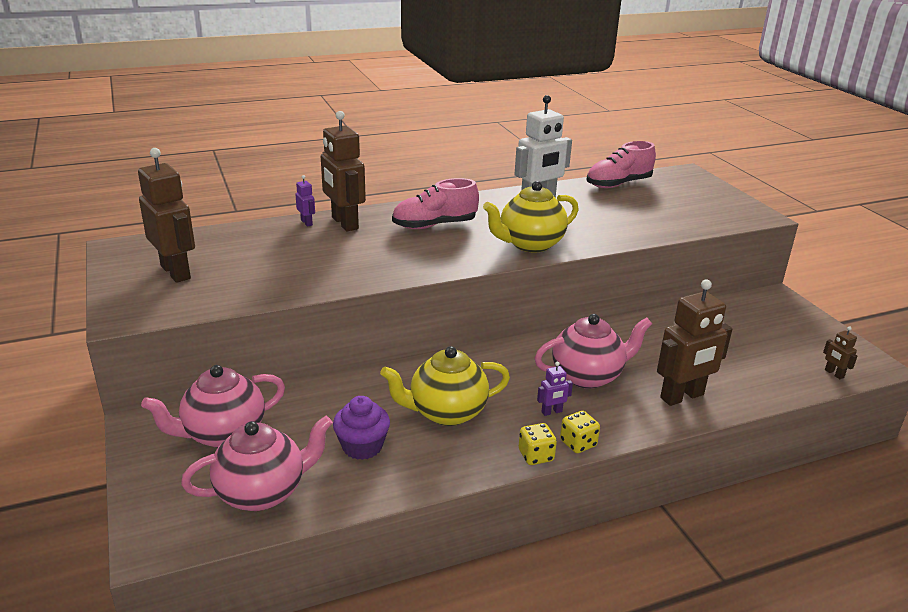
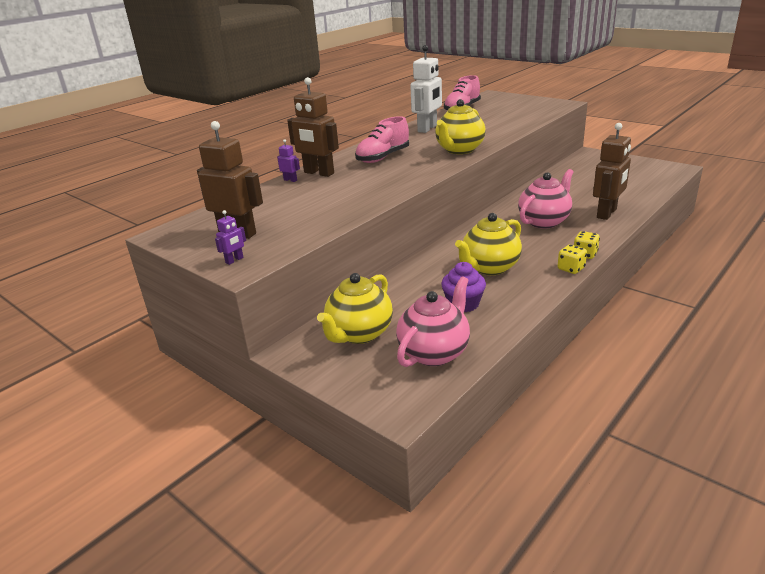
camera: 25 degrees left, 0 degrees up
(223, 434) = (359, 334): pink teapot -> yellow teapot
(552, 412) = (549, 245): purple robot -> purple robot (234, 260)
(834, 374) = (664, 178): brown robot -> none

